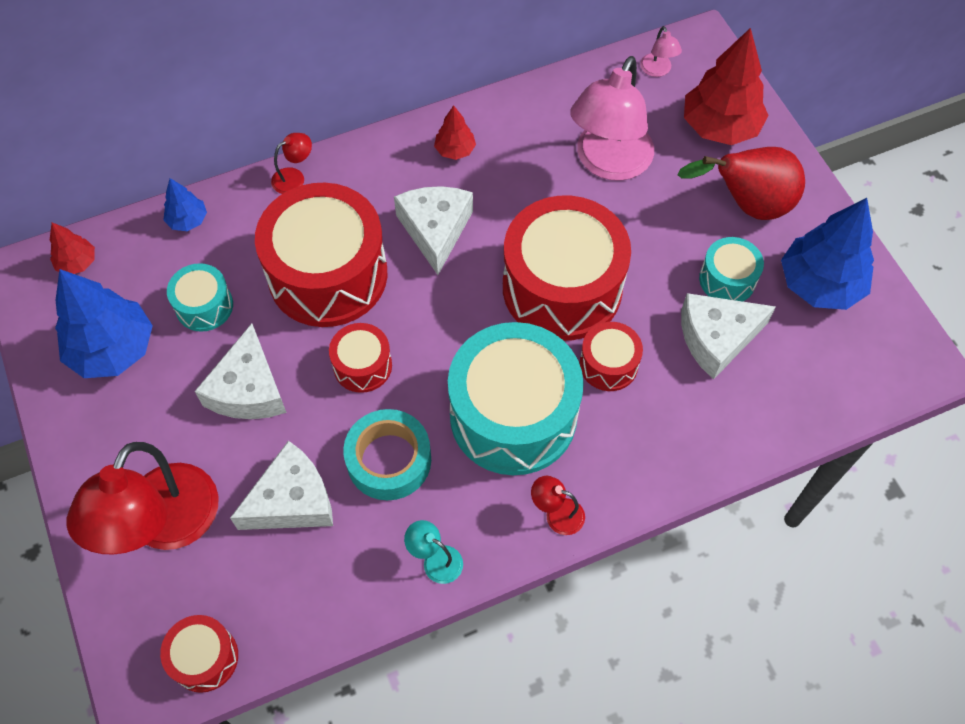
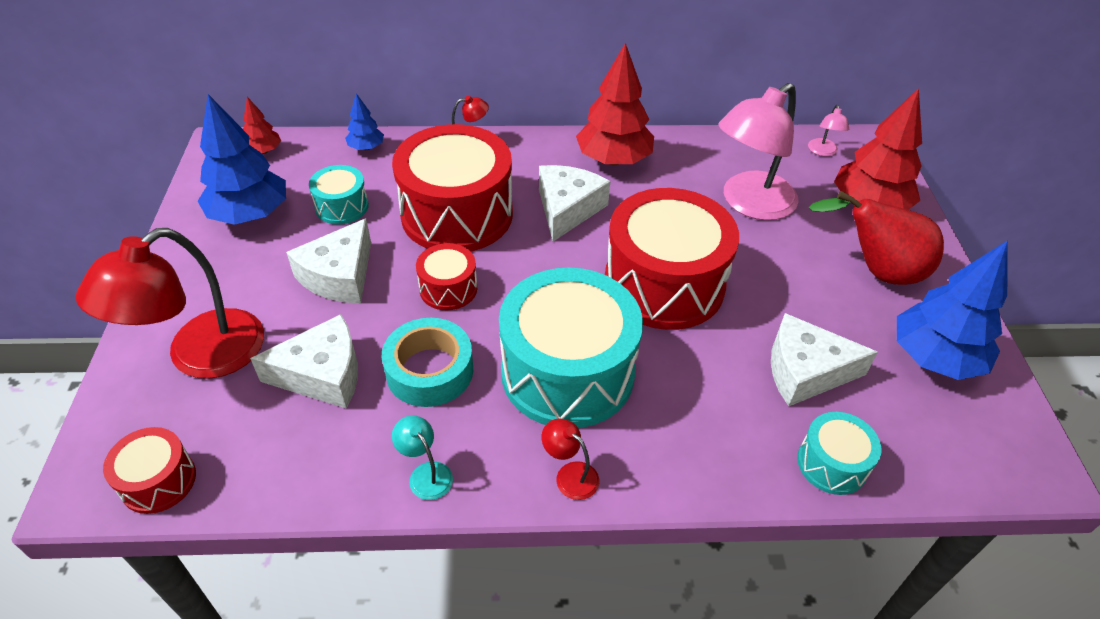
camera: 20 degrees right, 15 degrees down
(455, 150) = (613, 159): red tree -> red tree, size x2.02
(608, 364) = (682, 359): red drum -> none
(727, 279) = (834, 325): turquoise drum -> turquoise drum (832, 464)

